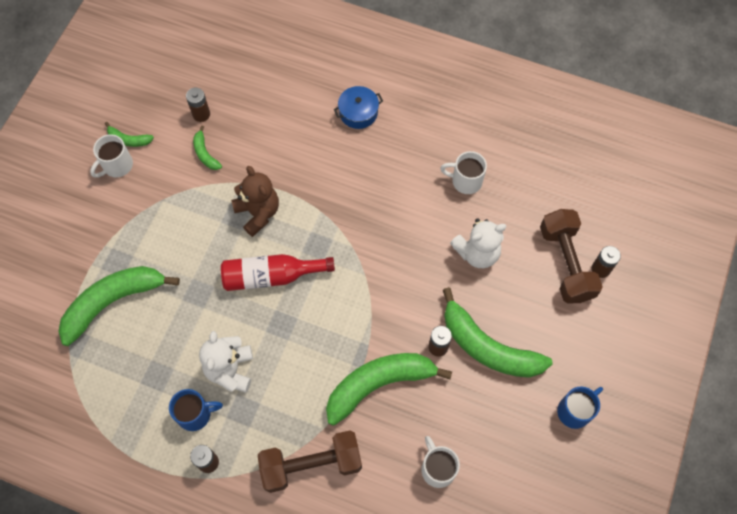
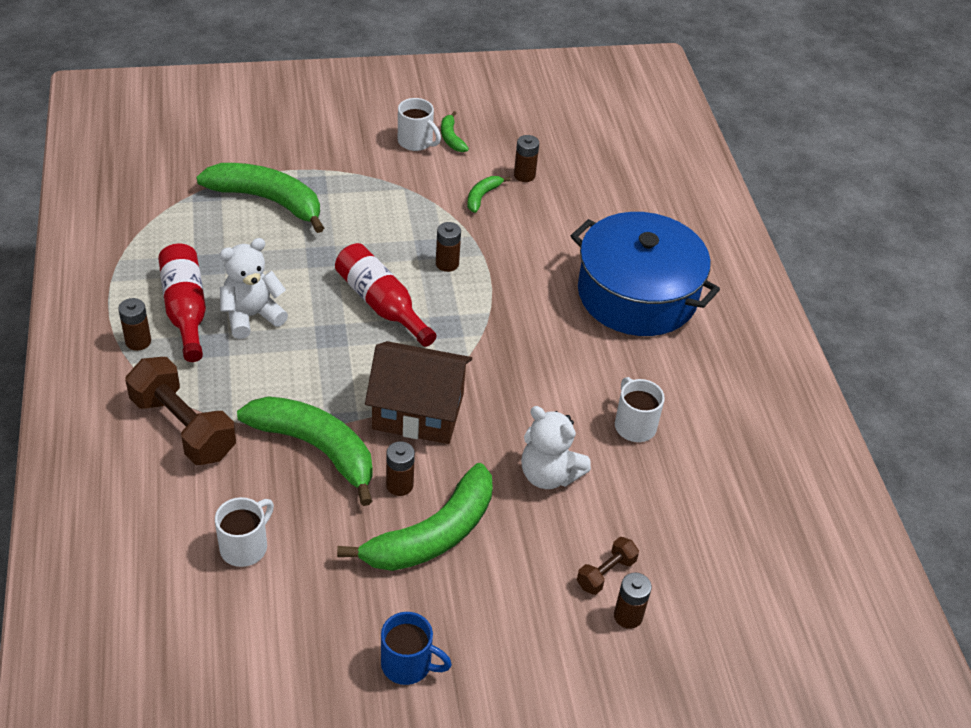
camera: 55 degrees right, 20 degrees down
(117, 166) = (416, 142): white mug -> white mug turned 150 degrees counterclockwise
(195, 414) = (185, 310): blue mug -> red bottle
(258, 213) = (447, 264): brown teddy bear -> brown battery
(358, 112) = (637, 294): blue pot -> blue pot, size x2.37
(383, 303) = (418, 411): none -> brown house
(487, 347) = (433, 535): green banana -> green banana turned 135 degrees counterclockwise
(566, 263) = (606, 573): brown dumbbell -> brown dumbbell, size x0.50

